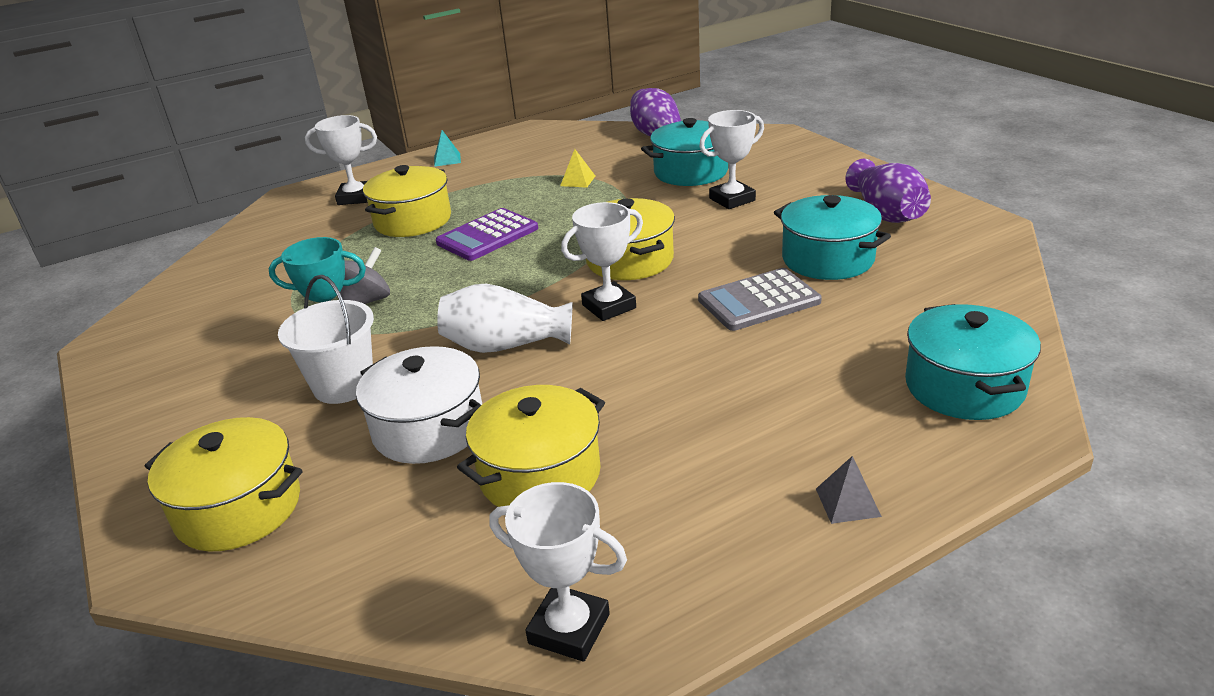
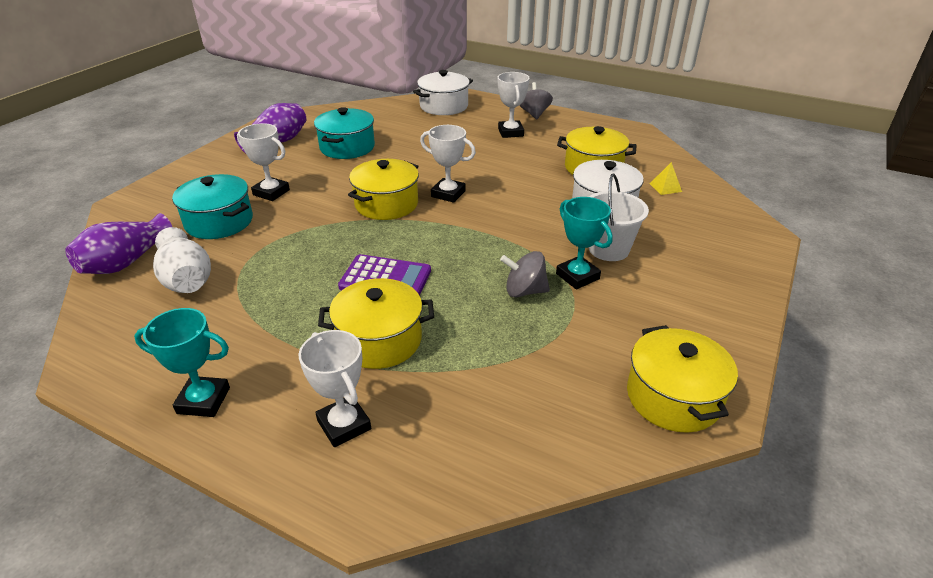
camera: 125 degrees left, 5 degrees up
(239, 508) = (713, 230): yellow pot -> yellow pot (673, 397)
(447, 159) = (203, 400): turquoise pyramid -> turquoise trophy
(505, 345) = (517, 212): white vase -> white vase (187, 279)
(569, 629) = (647, 140): white trophy -> white trophy (510, 132)
(578, 181) = (251, 273): yellow pyramid -> yellow pyramid (665, 187)
(759, 301) = (407, 155): grey calculator -> none
(847, 502) = (534, 114): grey pyramid -> grey spinning top
(964, 387) = (444, 106): turquoise pot -> white pot

